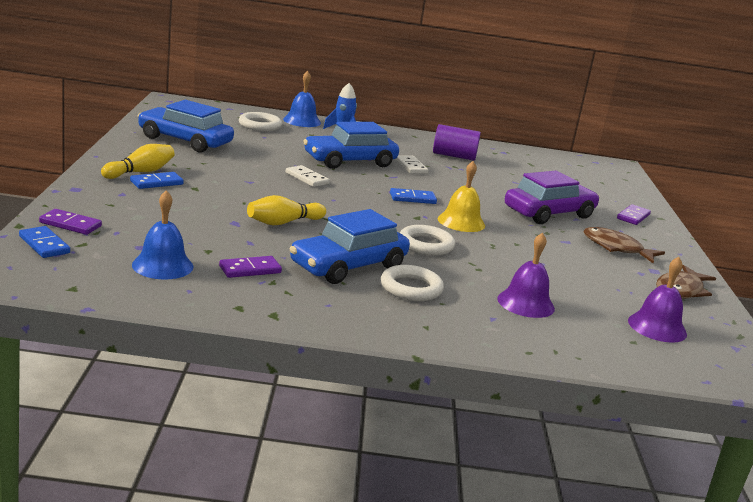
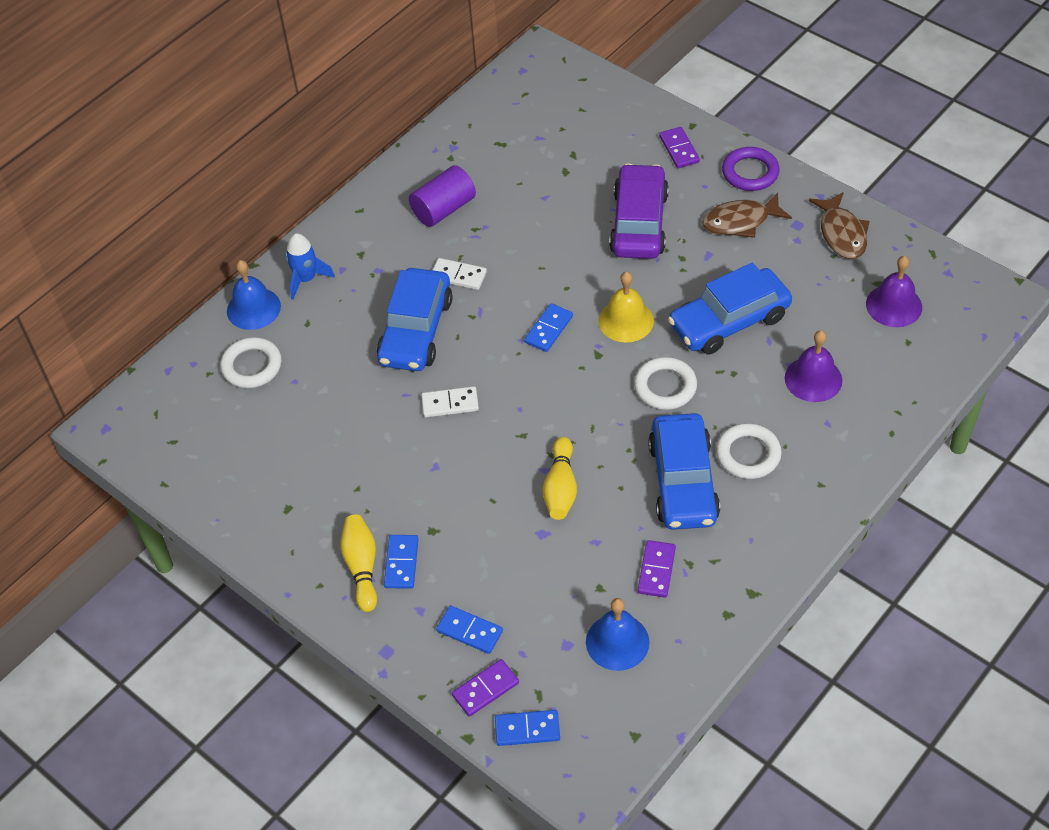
camera: 45 degrees left, 30 degrees up
(119, 211) = (470, 631): none -> blue domino
(185, 141) = (274, 476): blue car -> blue car (729, 321)
(663, 244) = (750, 172): none -> purple ring

